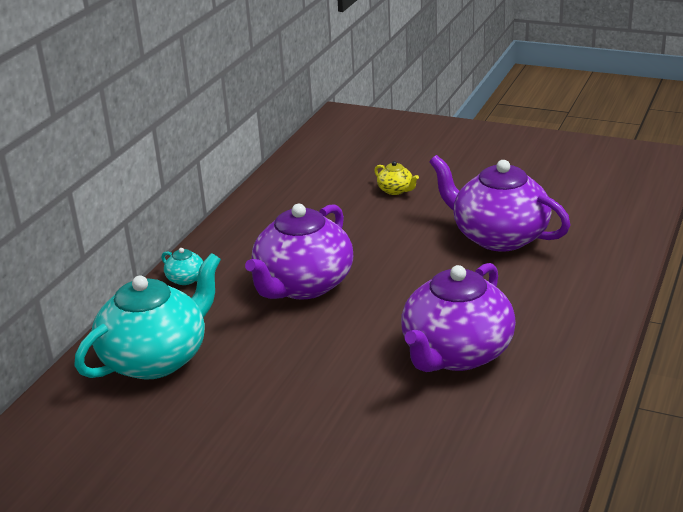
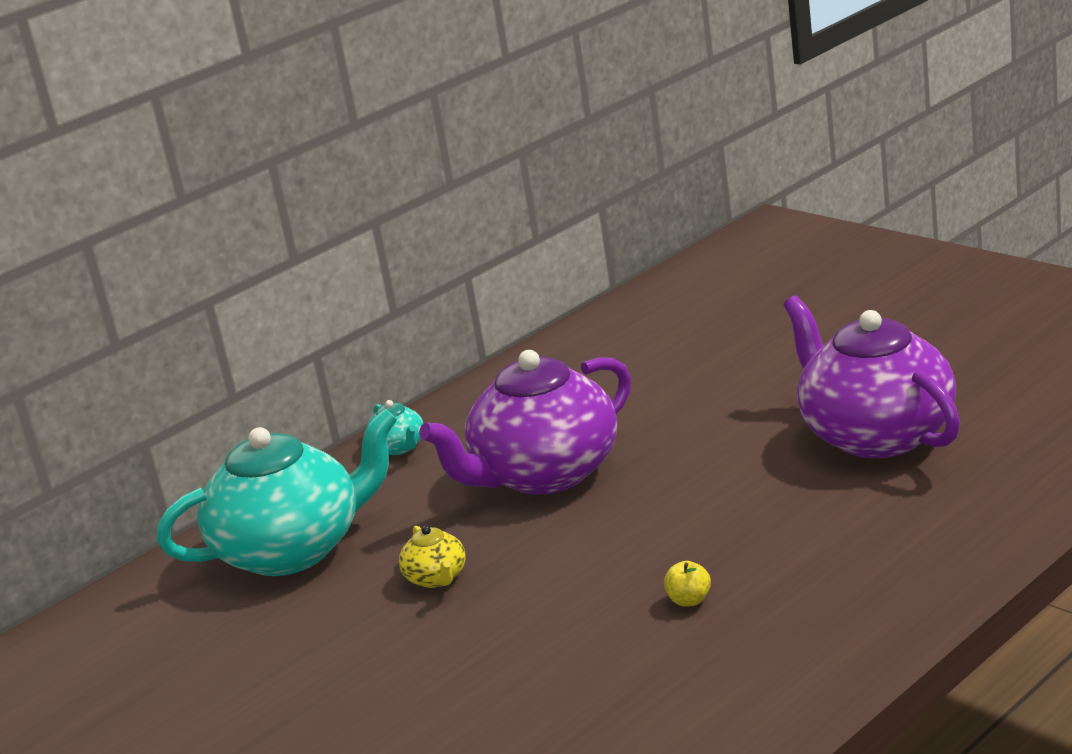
camera: 25 degrees right, 5 degrees down
(395, 190) = (771, 348): yellow teapot -> yellow teapot (436, 578)
(456, 353) = (689, 600): purple teapot -> yellow apple

